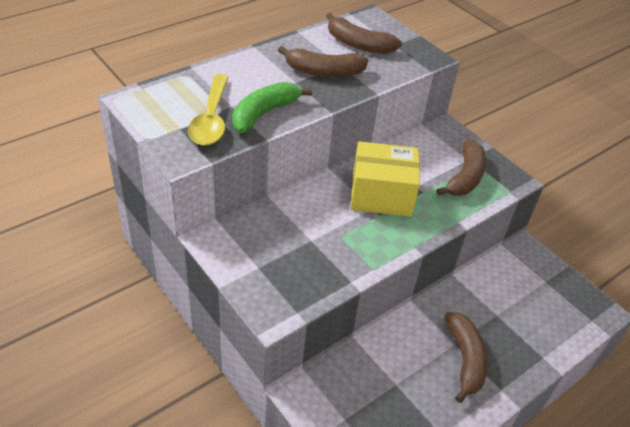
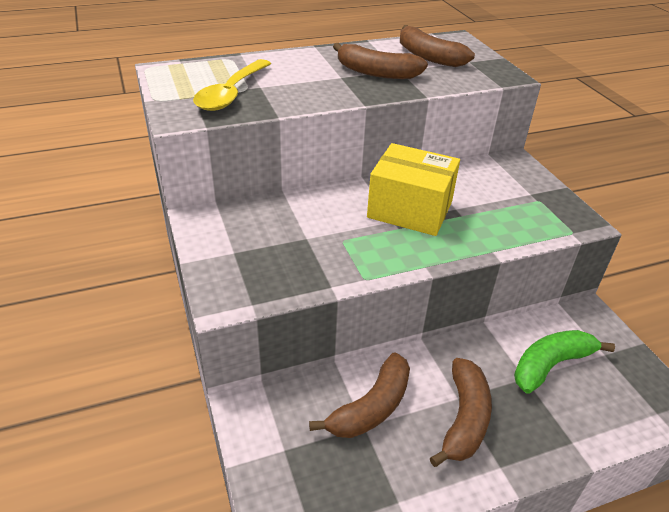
camera: 20 degrees right, 5 degrees down
(264, 113) = (289, 96): green banana -> green banana (550, 365)
(465, 177) = (520, 209): brown banana -> brown banana (371, 407)

